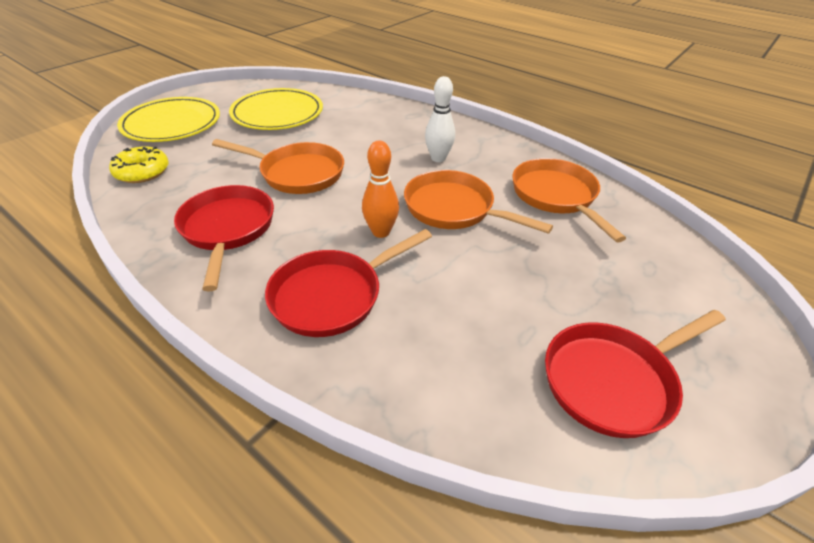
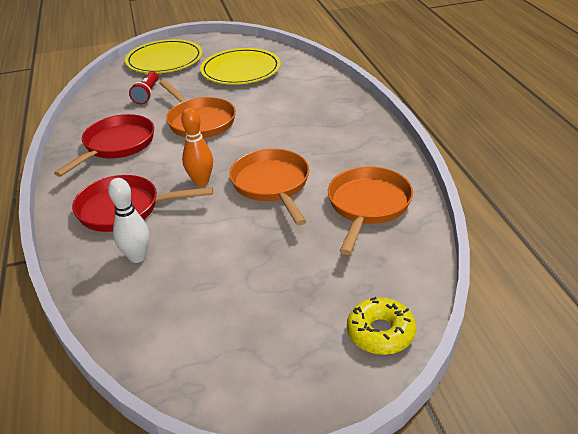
camera: 40 degrees right, 5 degrees down
(142, 172) = (112, 91): yellow donut -> yellow donut (380, 332)
(195, 163) = (147, 94): none -> red flashlight
(438, 158) = (313, 142): white bowling pin -> white bowling pin (137, 257)
(613, 380) = (219, 338): red pan -> none

